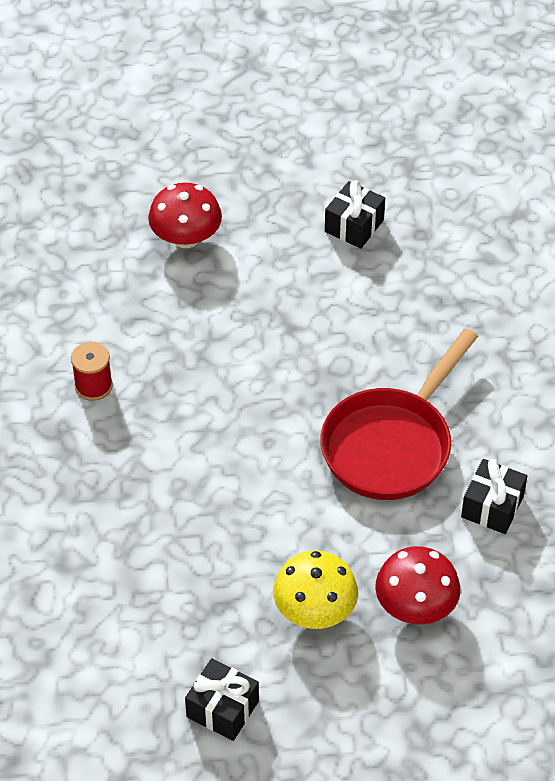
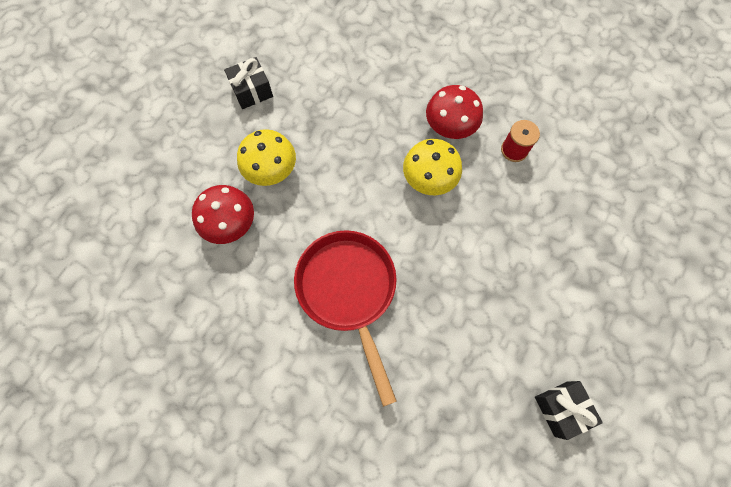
camera: 125 degrees right, 20 degrees up
(186, 238) = (615, 279): red mushroom -> red mushroom (450, 126)
(196, 446) = (429, 178): none -> yellow mushroom
(492, 507) = (258, 319): black gift -> none

